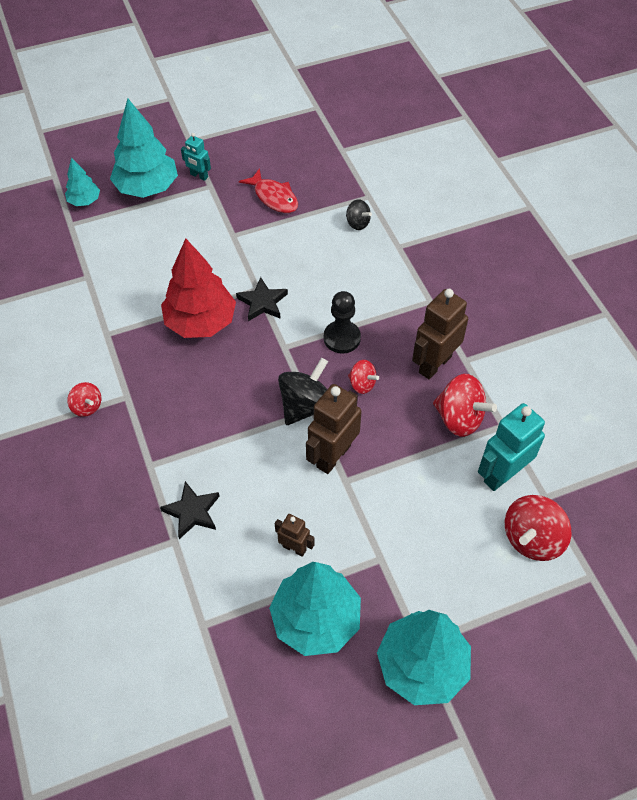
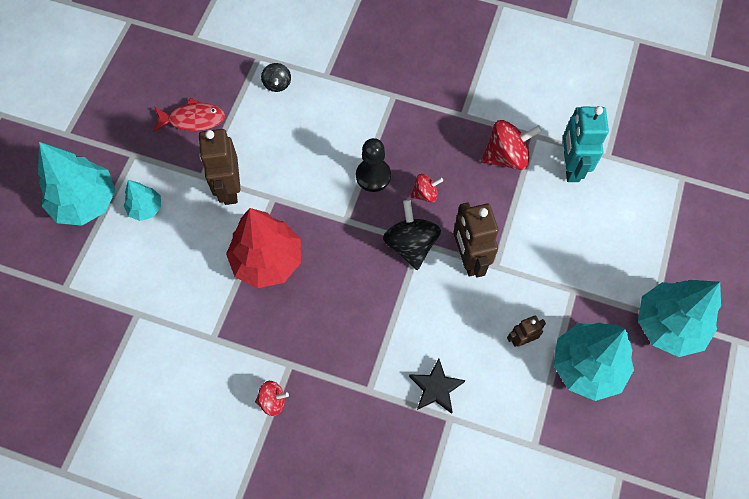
camera: 50 degrees left, 10 degrees up
(84, 201) = (49, 260): turquoise tree -> turquoise tree (145, 208)
(199, 176) = (113, 155): turquoise robot -> none
(262, 302) = (290, 204): black star -> none
(357, 223) = (277, 84): black spinning top -> black spinning top turned 90 degrees clockwise
(434, 364) = (449, 136): brown robot -> brown robot (229, 188)
(532, 539) = (631, 188): red spinning top -> none

